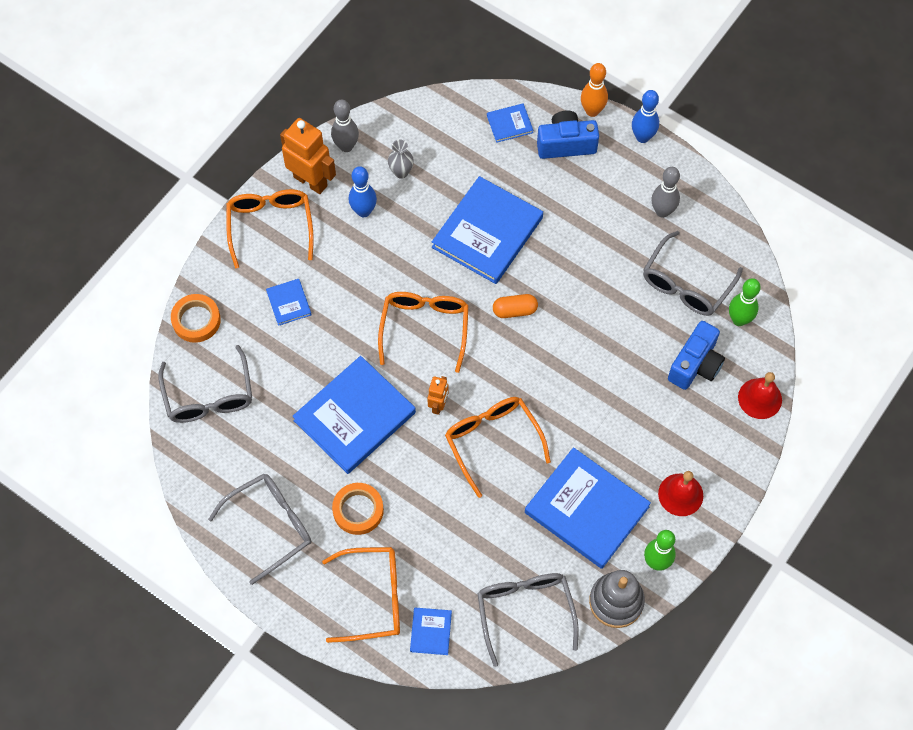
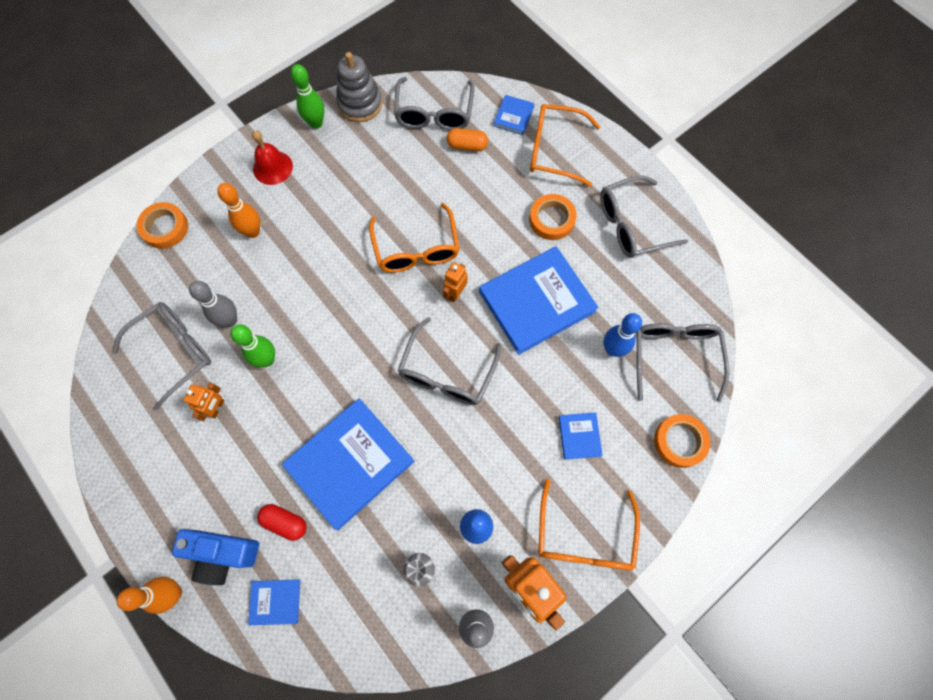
camera: 165 degrees left, 5 degrees up
(424, 327) = (447, 373): orange glasses -> grey glasses
(514, 310) = (352, 368): orange capsule -> orange capsule (467, 146)
(525, 177) = (285, 522): none -> red capsule
(586, 509) = (356, 174): blue book -> none
(623, 247) = (217, 408): none -> orange robot
(642, 137) = (134, 539): blue bowling pin -> blue bowling pin (612, 349)
(662, 211) = (158, 438): grey bowling pin -> grey bowling pin (230, 320)
(668, 417) = (253, 232): none -> orange bowling pin
(695, 365) = (205, 271): blue camera -> none
(739, 319) = (144, 303): green bowling pin -> green bowling pin (267, 359)
(760, 398) = (165, 228): red bell -> orange tape

